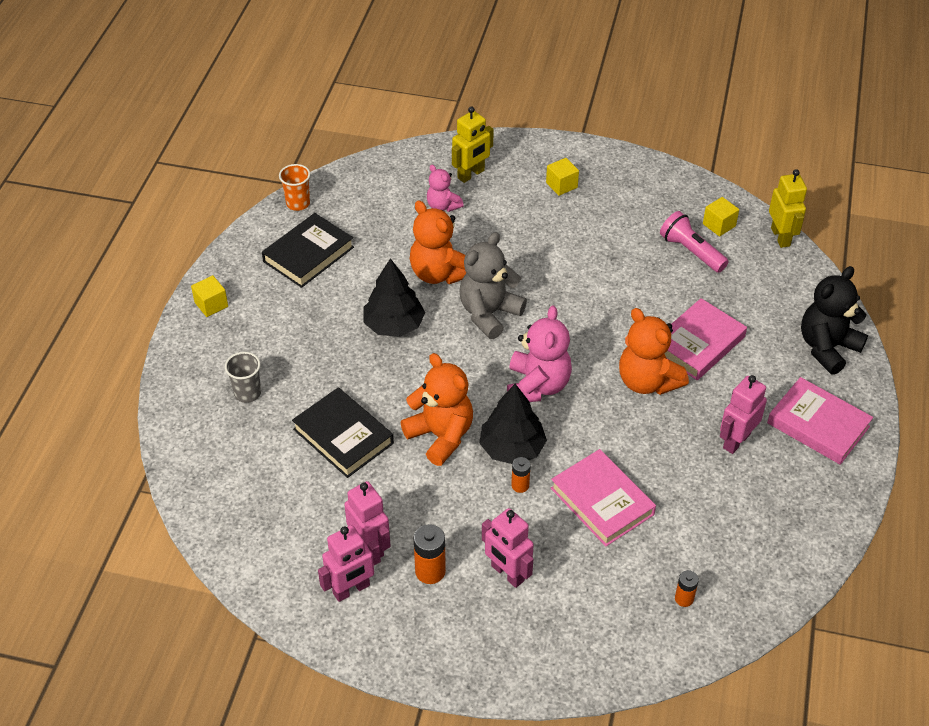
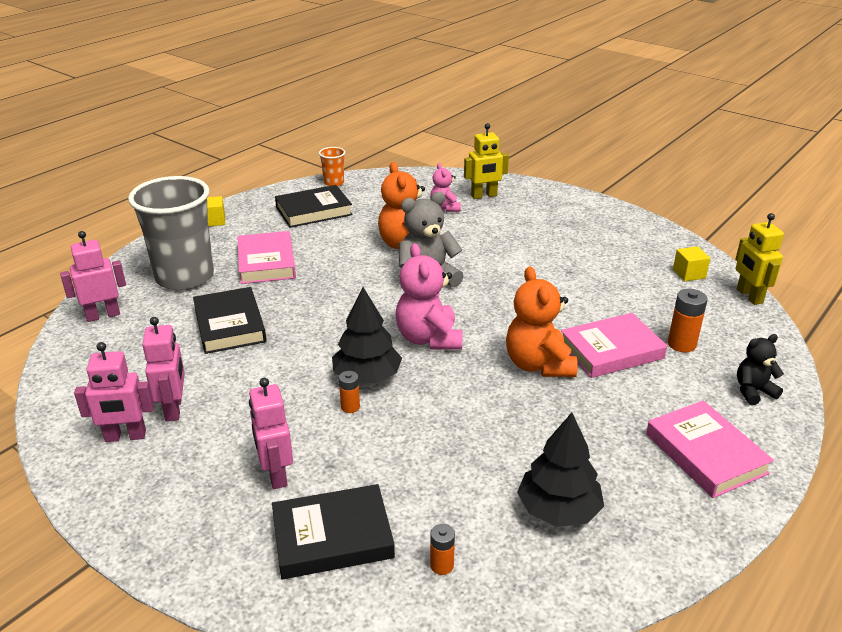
camera: 25 degrees right, 15 degrees down
(247, 393) = (185, 277): grey cup -> grey cup, size x2.33
(394, 325) = (340, 267): black tree -> black tree (558, 510)
(430, 571) = (207, 447): orange battery -> orange battery (681, 344)
(441, 436) = (311, 349): orange teddy bear -> none
(537, 386) = (429, 338): pink teddy bear -> pink teddy bear turned 135 degrees clockwise
(561, 185) = (556, 217): yellow cube -> none
(591, 609) = (332, 537): none -> black book
(602, 501) = (420, 445): pink book -> pink book (266, 262)
(691, 251) = (648, 285): pink flashlight -> none
(736, 441) = (601, 439): pink robot -> pink robot (103, 315)
(780, 237) = (749, 296): yellow robot -> yellow robot turned 150 degrees clockwise
(827, 348) = (753, 391): black teddy bear -> black teddy bear, size x0.58

